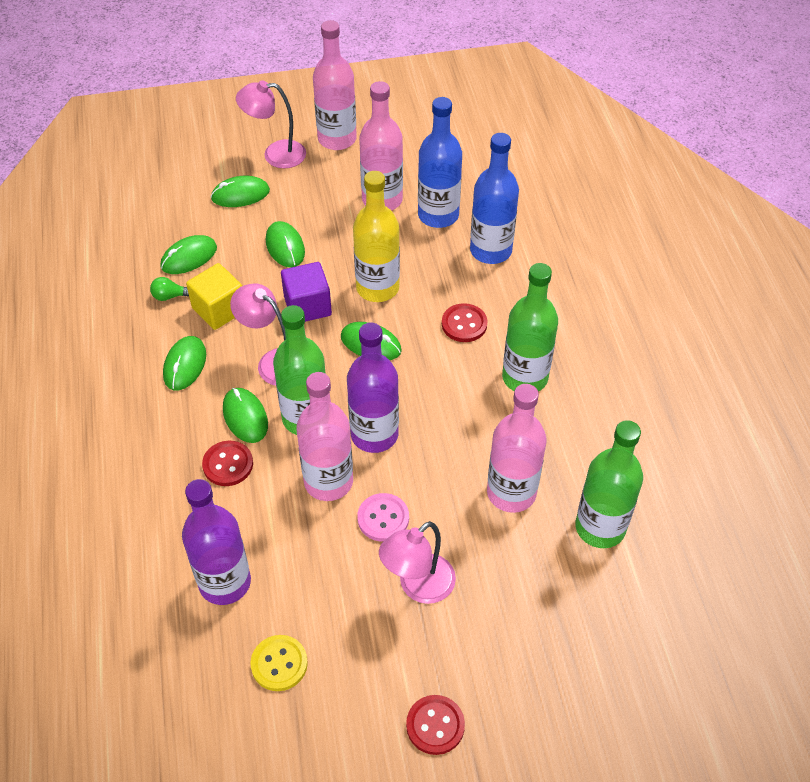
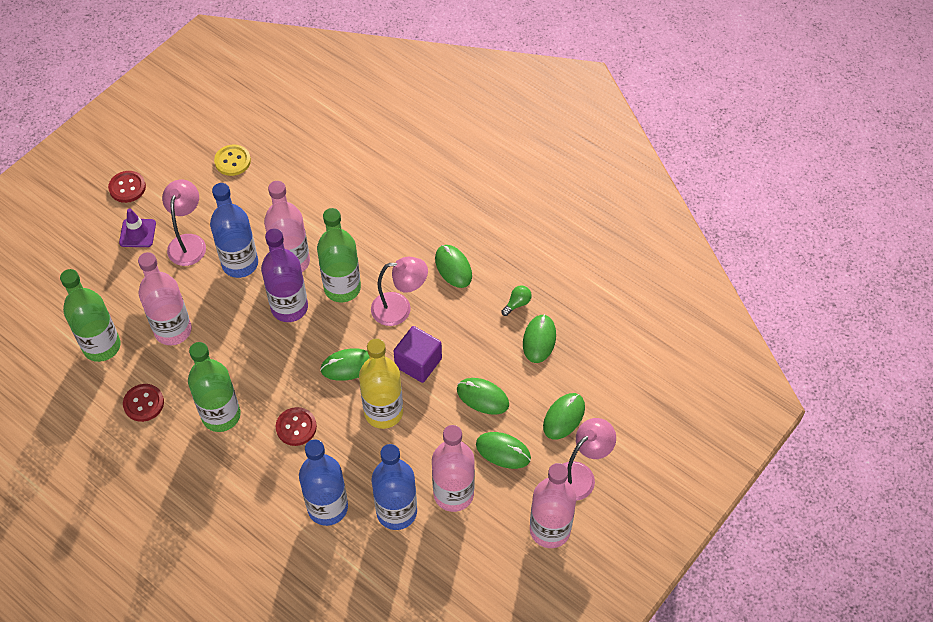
camera: 140 degrees right, 5 degrees up
(219, 309) = (474, 318): yellow cube -> none
(225, 582) = (298, 175): purple bottle -> none
(228, 464) = (361, 231): red button -> red button (144, 403)
(245, 417) = (380, 263): green mouse -> green mouse (503, 451)
(383, 518) = (240, 264): pink button -> blue bottle
(468, 644) = (137, 233): none -> purple traffic cone

